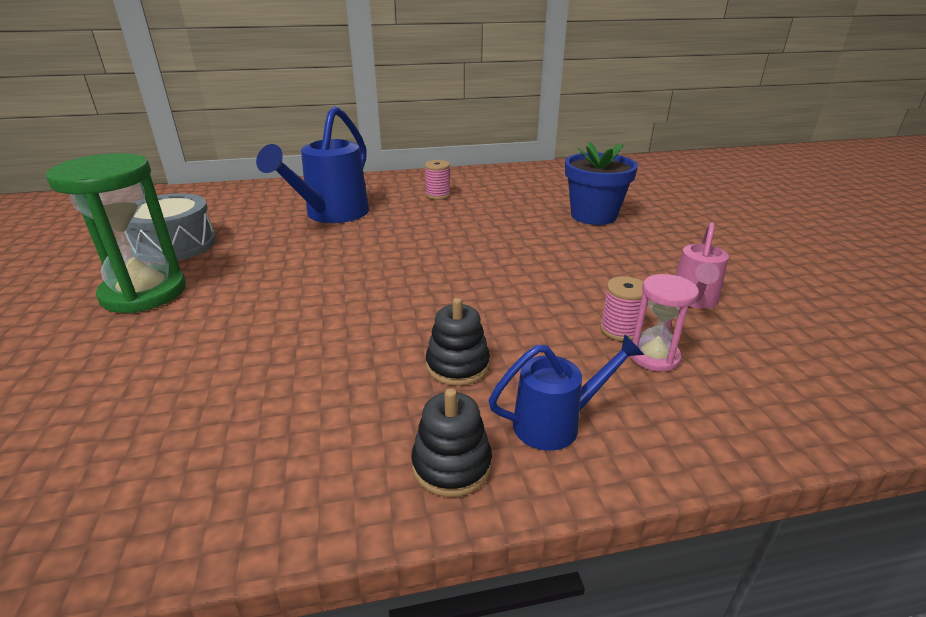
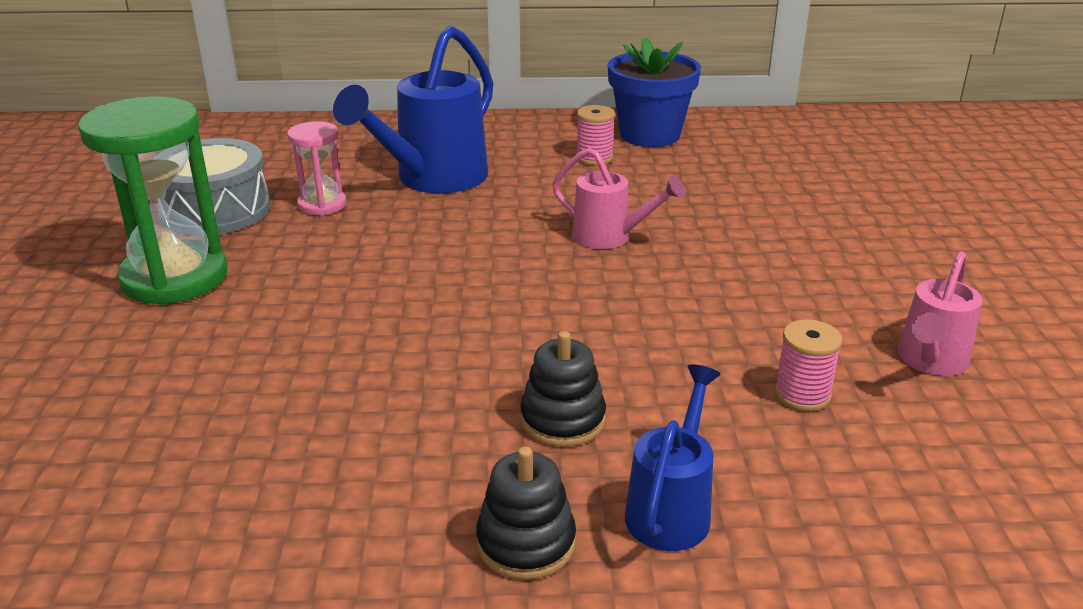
camera: 10 degrees right, 0 degrees up
(459, 241) = (609, 237): none -> pink watering can
(555, 423) = (671, 509): blue watering can -> blue watering can turned 60 degrees counterclockwise
(593, 215) = (825, 211): blue flower pot -> blue flower pot (649, 135)
(654, 356) = (838, 437): pink hourglass -> pink hourglass (322, 205)

